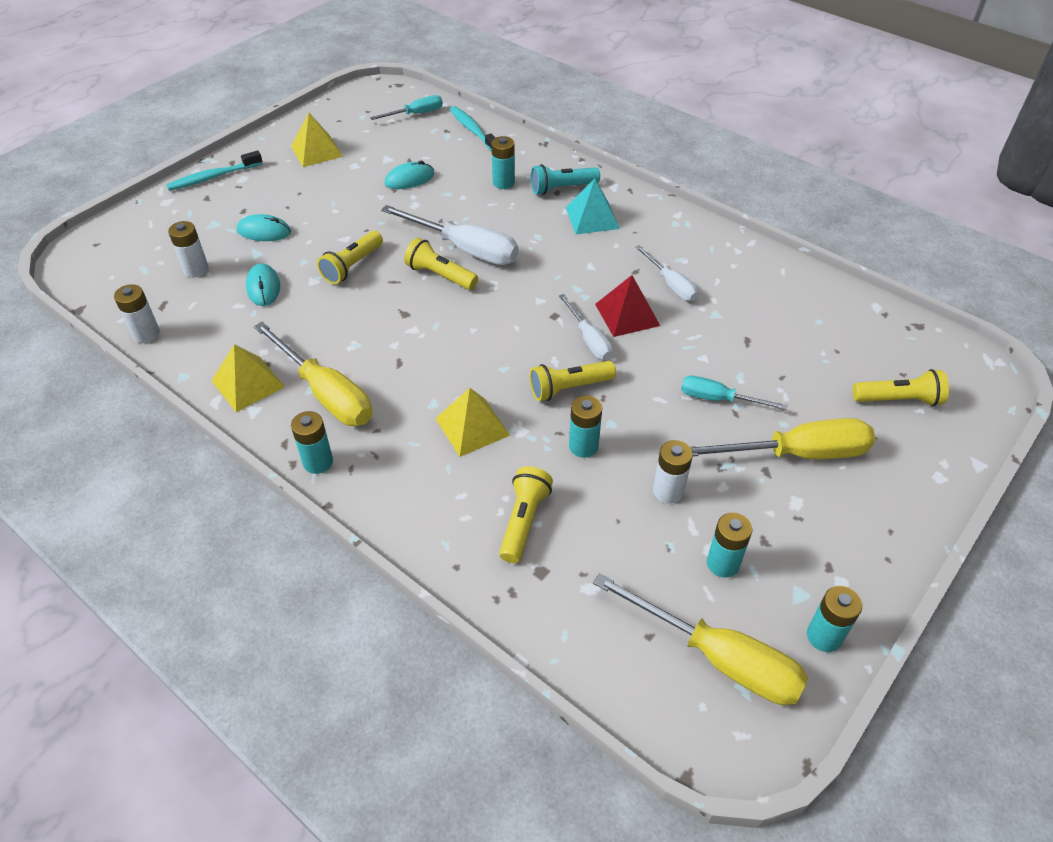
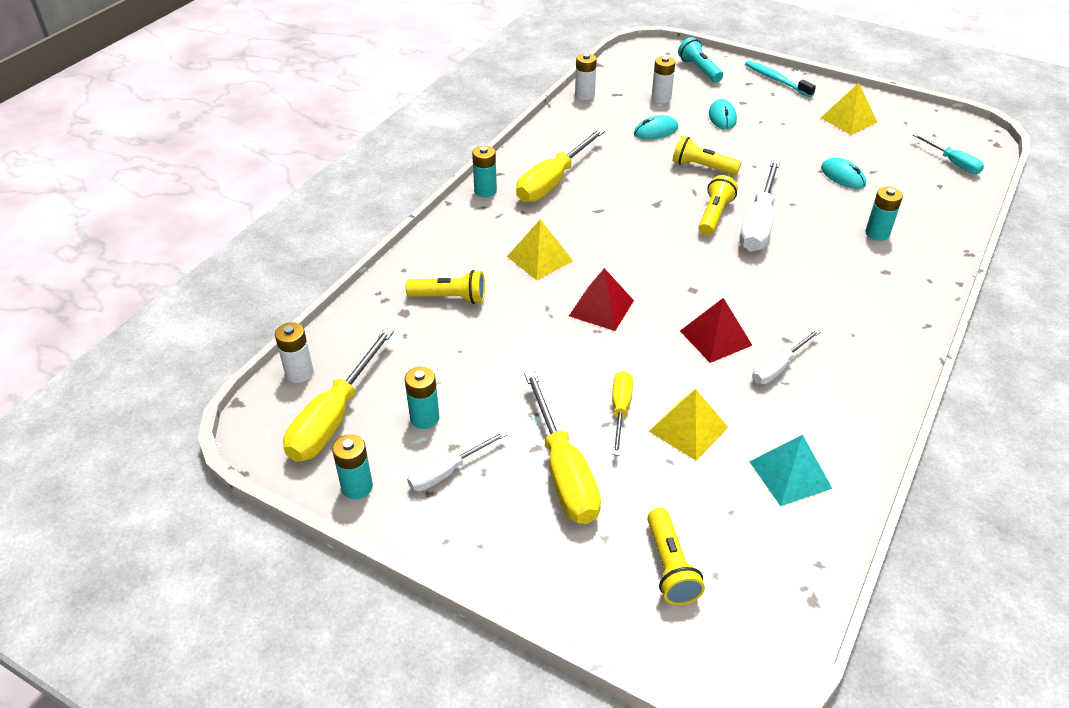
camera: 80 degrees right, 5 degrees down
(248, 383) = (551, 146): yellow pyramid -> yellow pyramid (688, 429)
(473, 130) = (953, 202): turquoise toothbrush -> none
(562, 188) = (894, 274): turquoise flashlight -> turquoise flashlight (699, 70)
(569, 388) = (601, 308): yellow flashlight -> red pyramid
(583, 446) = (535, 323): turquoise battery -> none
(589, 339) = (669, 315): white screwdriver -> white screwdriver (447, 472)
(592, 218) = (857, 300): turquoise pyramid -> turquoise pyramid (790, 474)
(668, 491) = (497, 379): white battery -> white battery (299, 373)
(718, 399) = (620, 410): turquoise screwdriver -> yellow screwdriver

